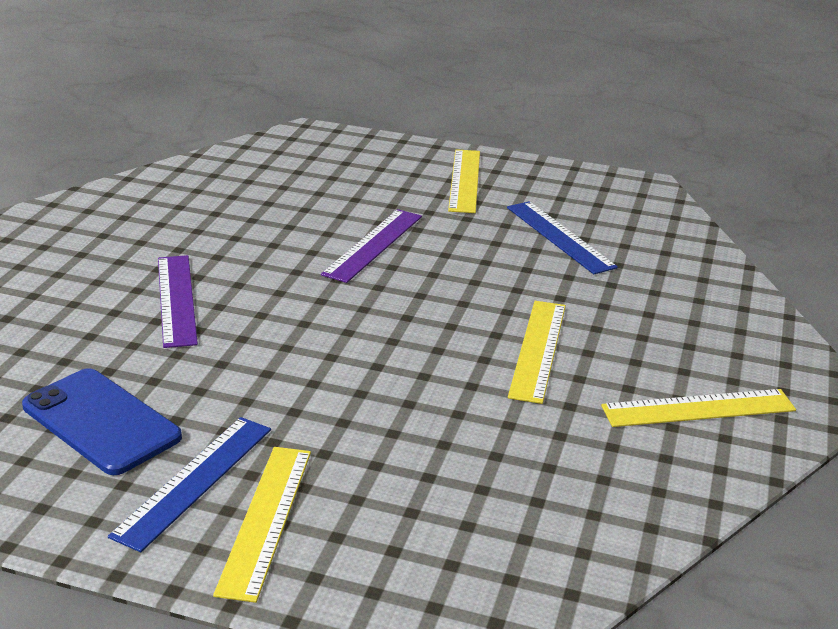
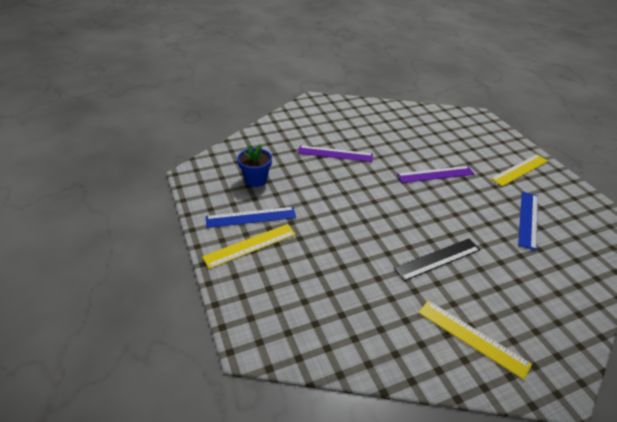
camera: 50 degrees right, 10 degrees up
(101, 422) = (255, 180): blue phone -> blue flower pot
(176, 299) = (335, 153): purple ruler -> purple ruler turned 60 degrees clockwise
(538, 350) = (438, 259): yellow ruler -> black ruler

